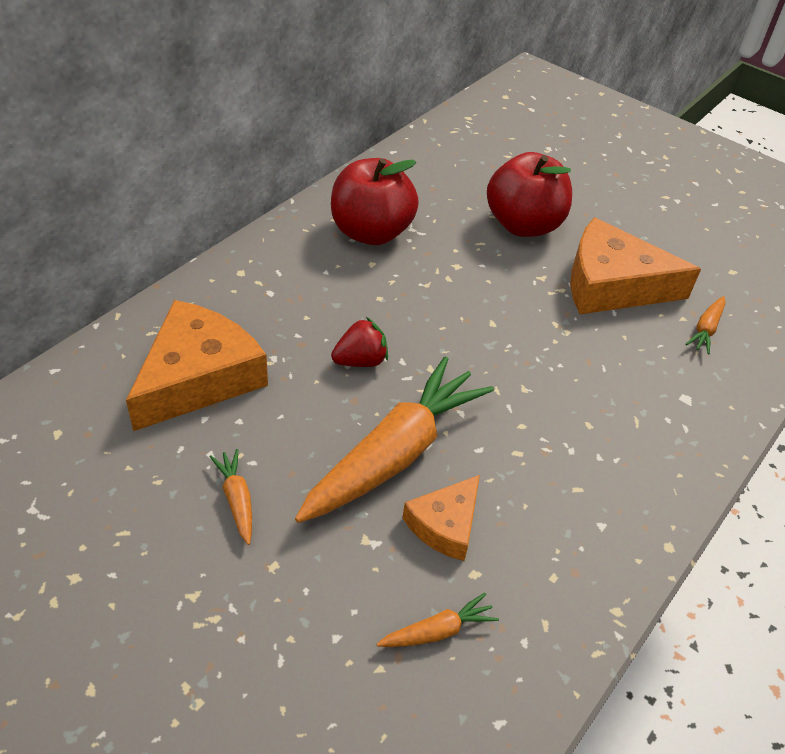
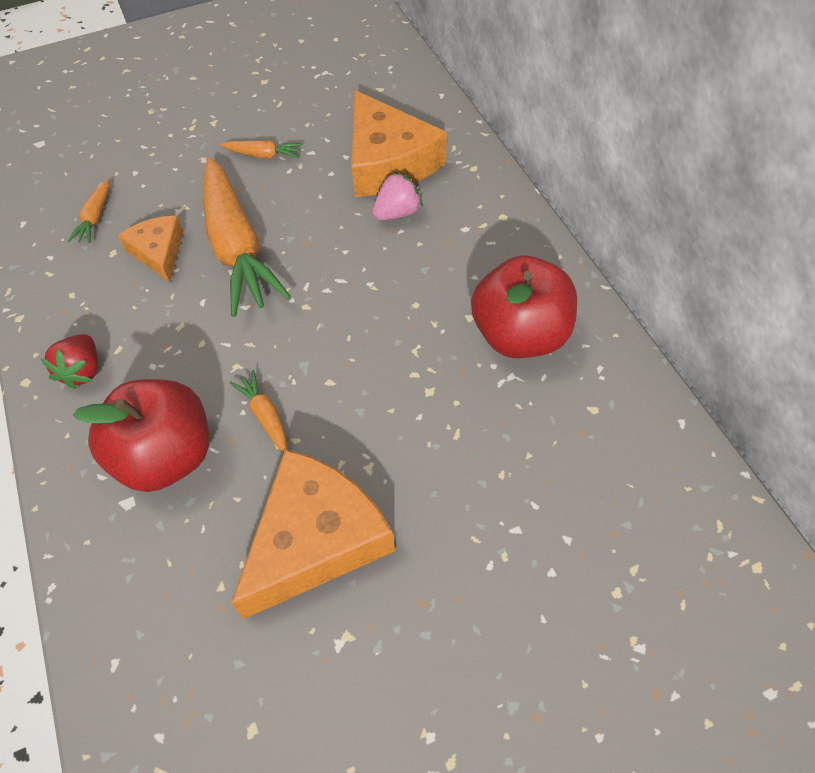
camera: 125 degrees right, 10 degrees up
(274, 344) = (397, 213): none -> pink strawberry
(360, 361) = (344, 261): red strawberry -> red strawberry (83, 371)
(523, 225) = (469, 500): red apple -> red apple (167, 456)
(706, 329) = (188, 600): orange carrot -> orange carrot (265, 416)

